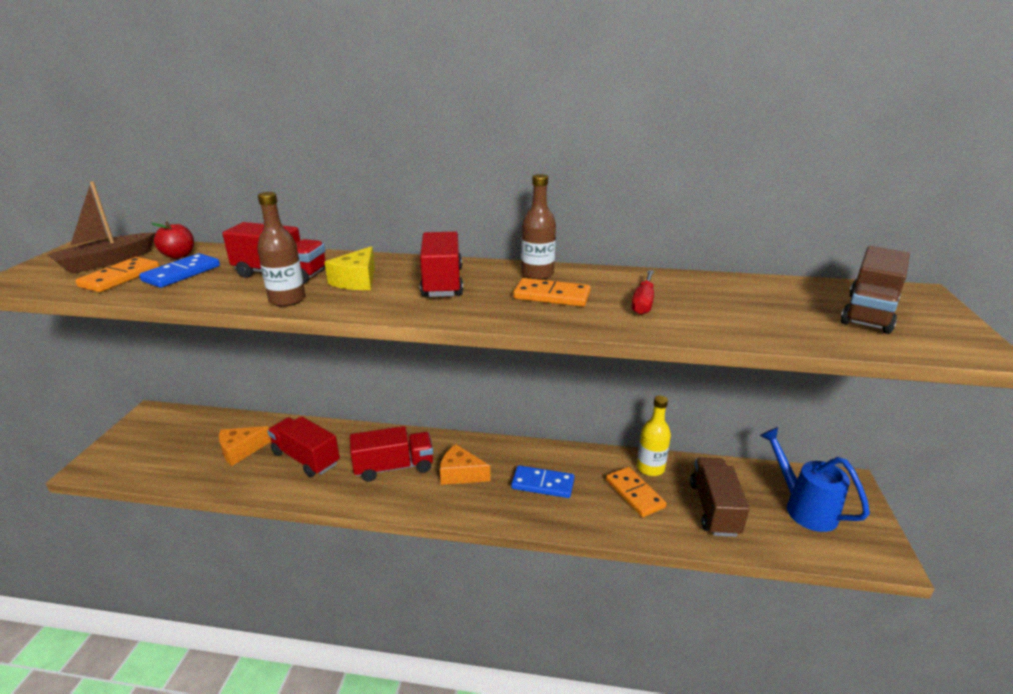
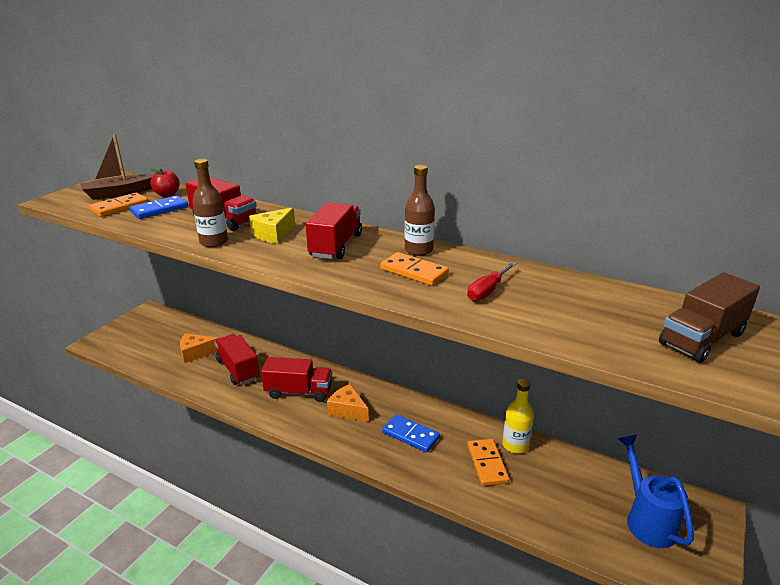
camera: 20 degrees right, 0 degrees up
(714, 508) = (554, 496): brown truck -> none

